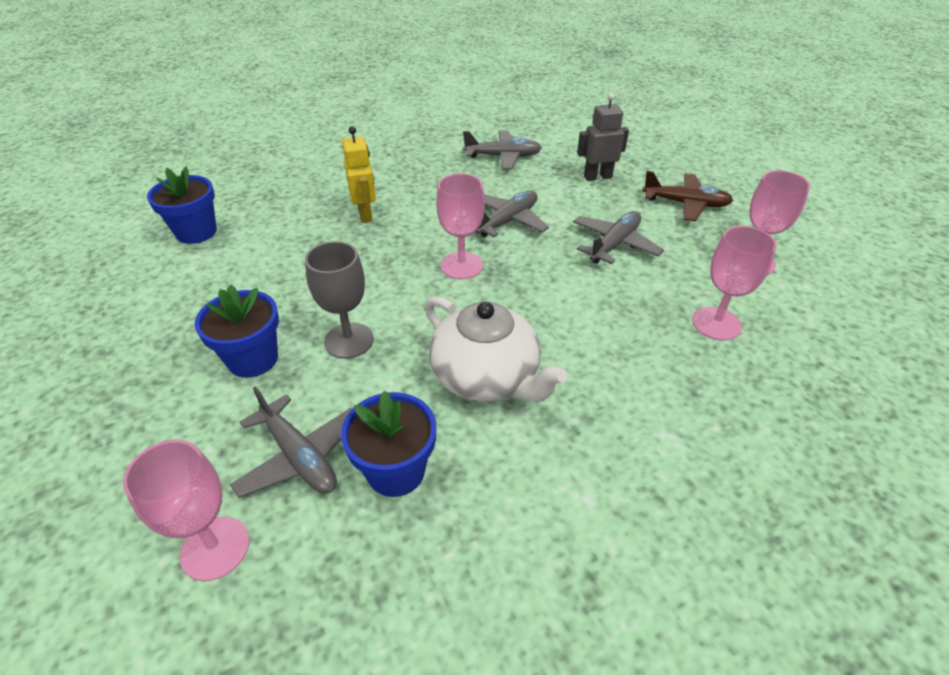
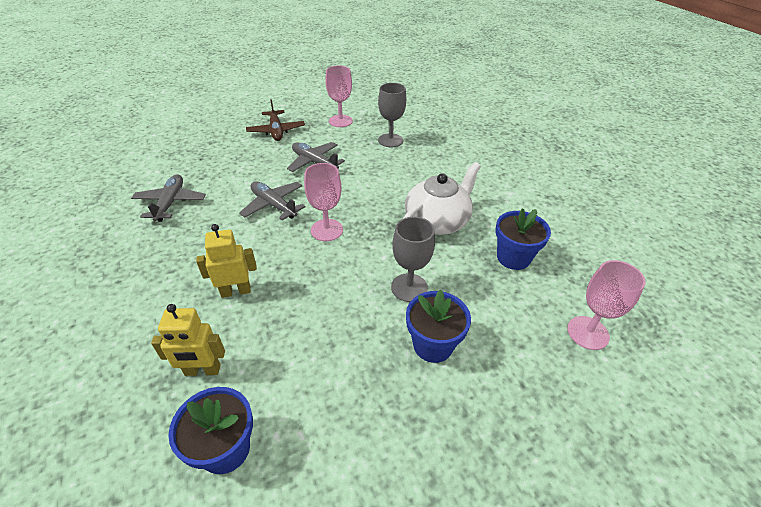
camera: 90 degrees left, 0 degrees up
(275, 210) = (202, 370): none -> yellow robot
(299, 457) = (515, 302): grey plane -> none
(597, 177) = (227, 159): grey robot -> none
(685, 204) = (276, 131): brown plane -> brown plane turned 150 degrees clockwise
(716, 323) = (390, 140): pink goblet -> grey goblet

